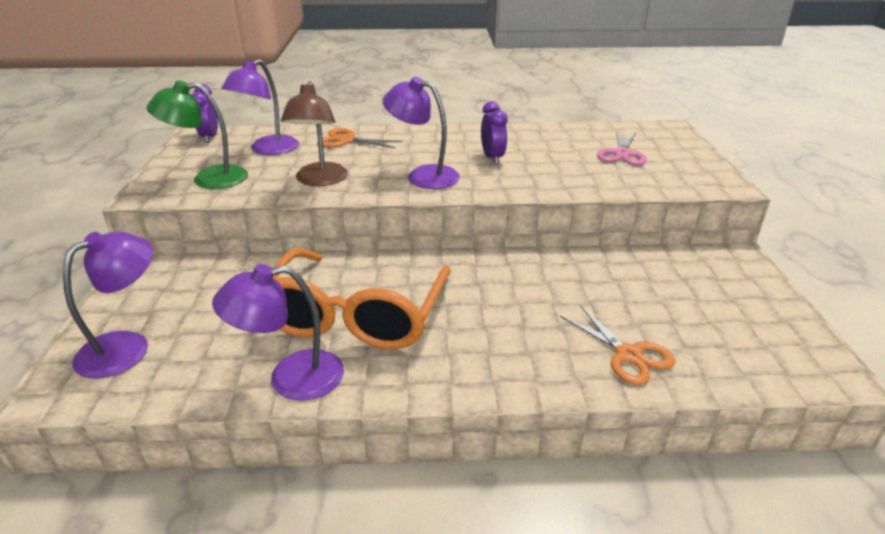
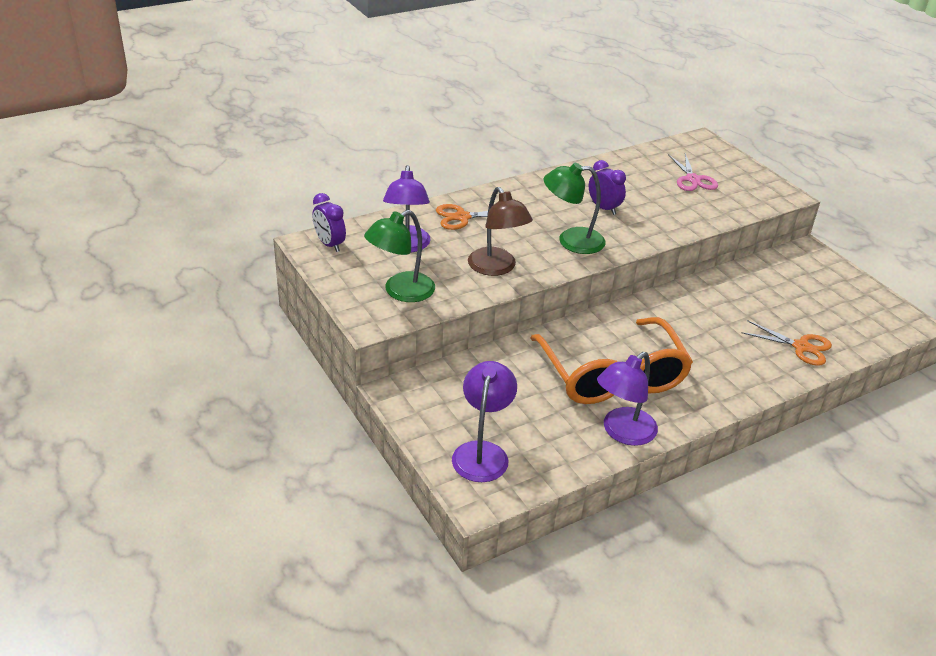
camera: 30 degrees left, 5 degrees up
(423, 175) = (571, 241): purple lamp -> green lamp

